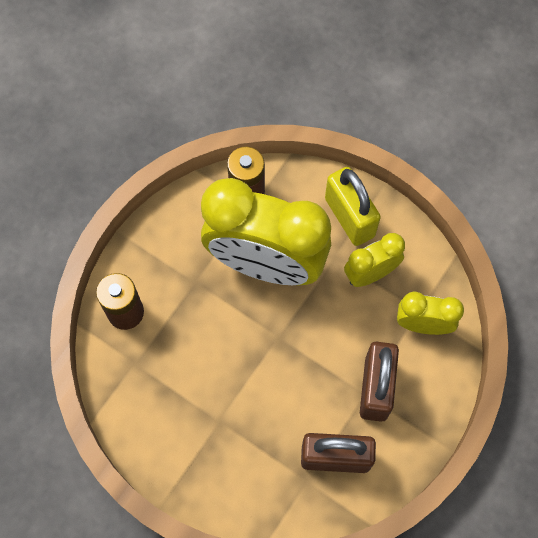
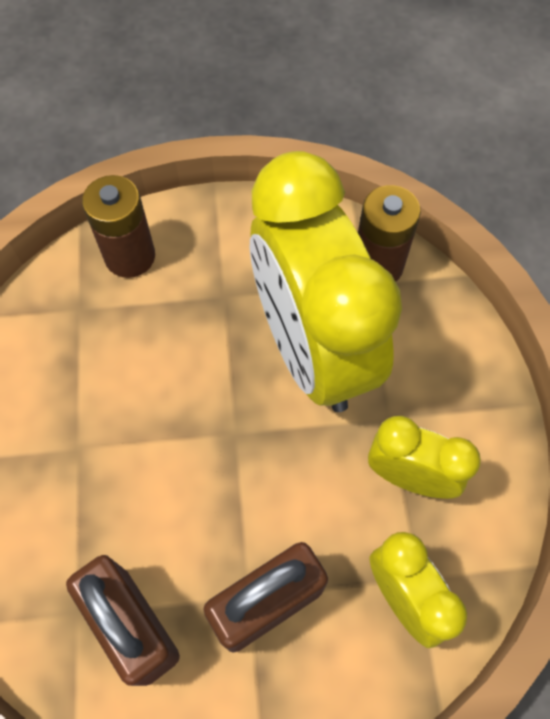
camera: 50 degrees right, 5 degrees down
(349, 217) = (455, 396): yellow padlock -> none

